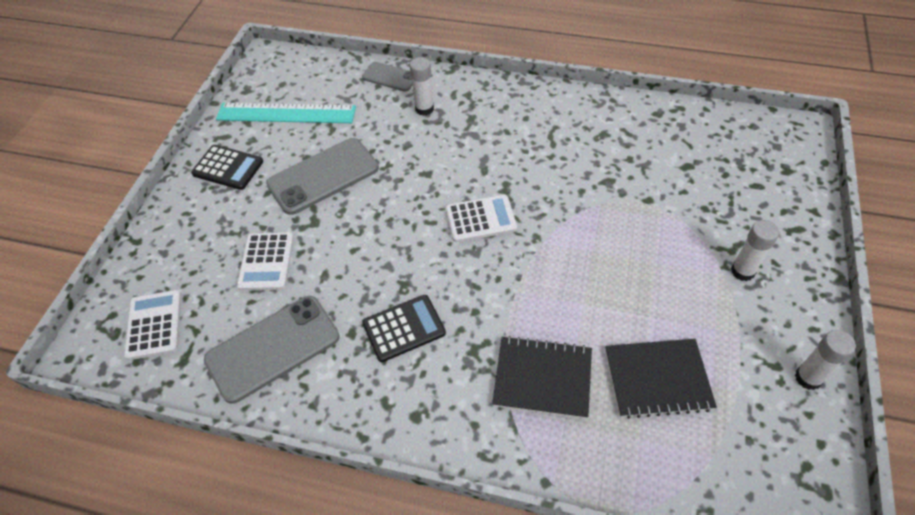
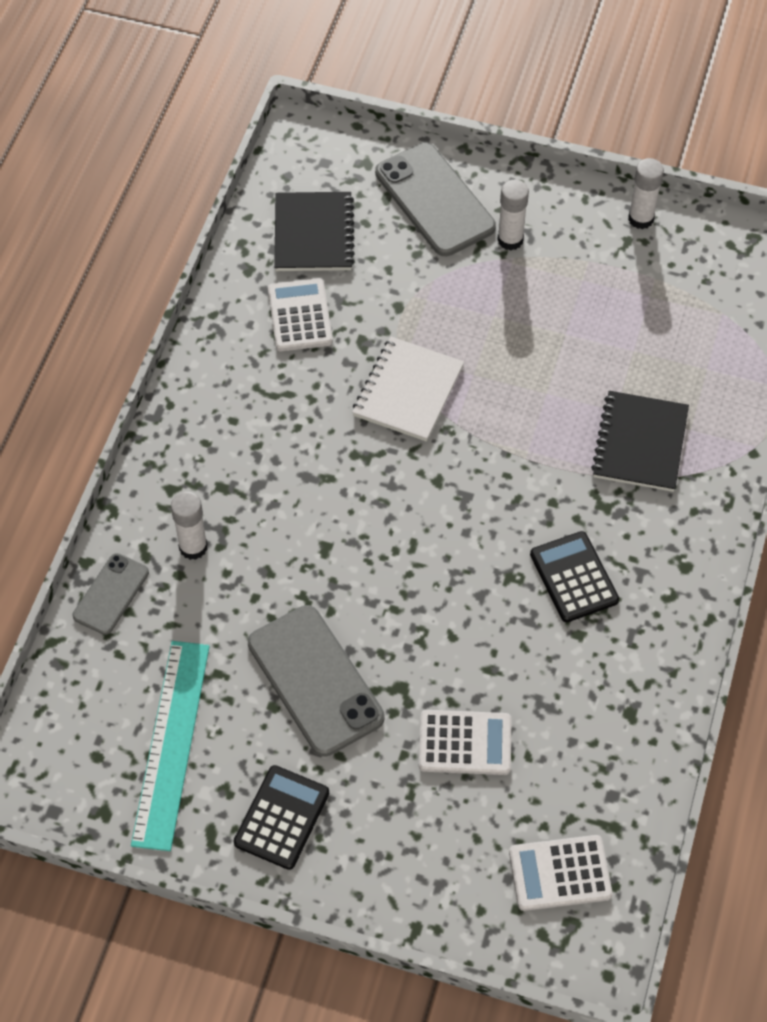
camera: 90 degrees left, 5 degrees up
(273, 348) = (598, 722): grey phone -> grey phone (434, 200)
(481, 219) = (413, 487): white calculator -> white calculator (300, 316)
(568, 210) = (408, 391): none -> white notebook
(657, 379) = (642, 341): black notebook -> black notebook (314, 234)

